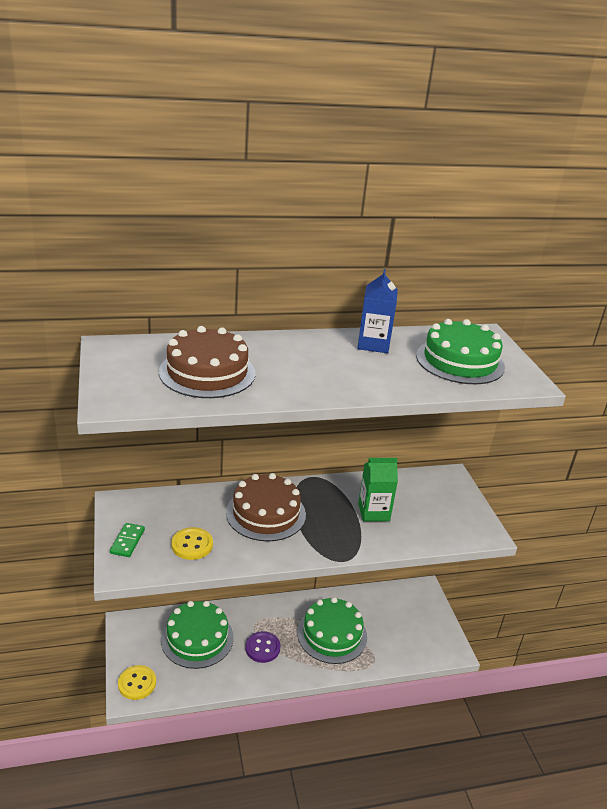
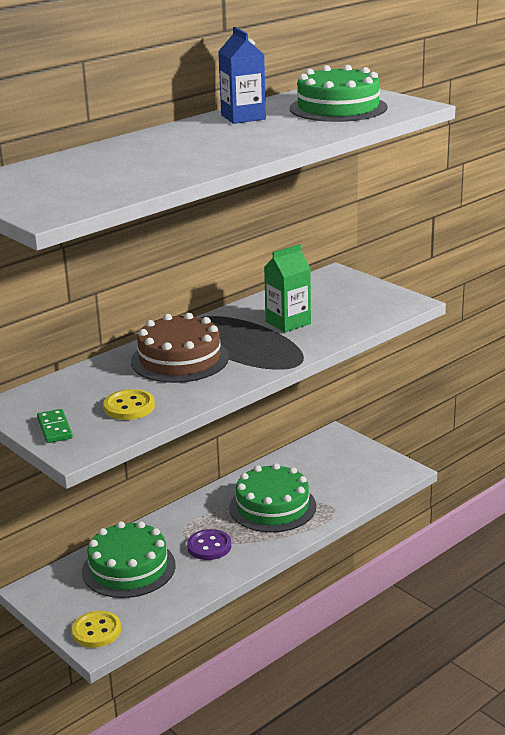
camera: 25 degrees left, 5 degrees down
(207, 372) = (111, 173): brown cake -> none

